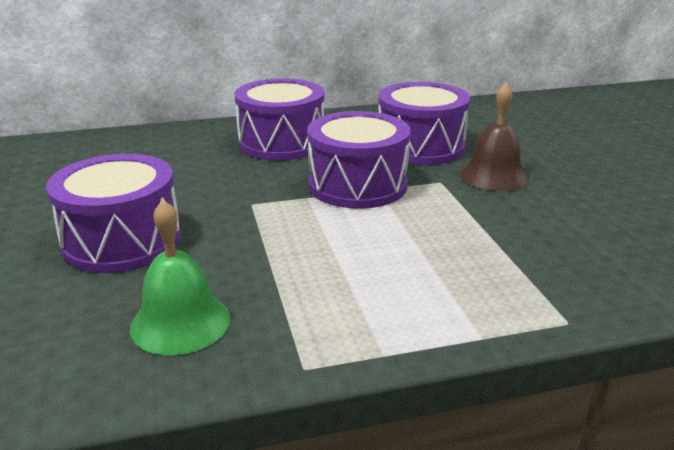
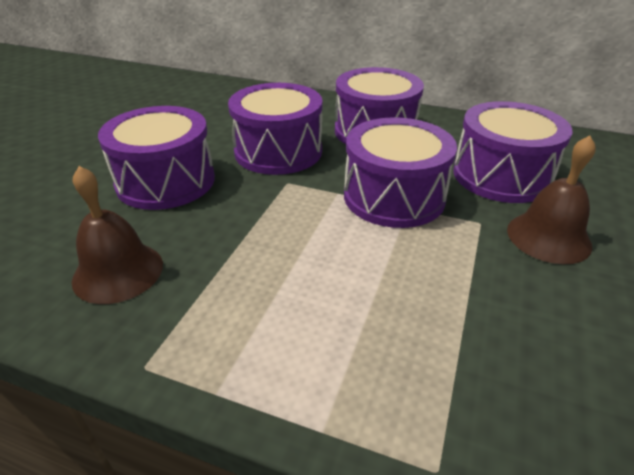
camera: 35 degrees right, 10 degrees up
(180, 322) = (118, 272): green bell -> brown bell
(209, 183) = (278, 151): none -> purple drum

